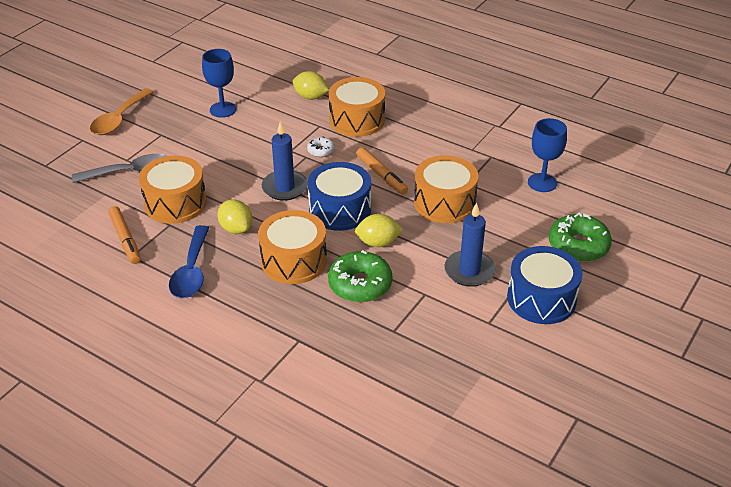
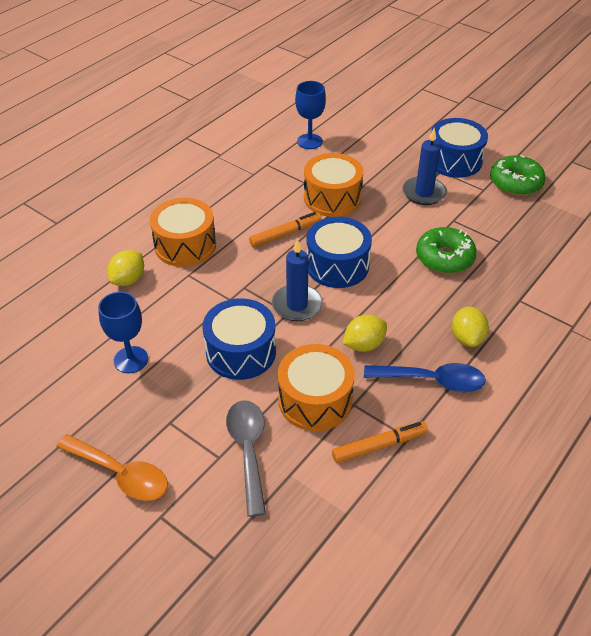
camera: 85 degrees left, 5 degrees up
(229, 161) = (241, 352): none -> blue drum
(294, 261) = (413, 301): orange drum -> none
(321, 151) = (236, 275): white donut -> none
(378, 243) = (387, 243): yellow lemon -> yellow lemon (467, 338)
(578, 246) = (392, 135): green donut -> green donut (515, 183)

